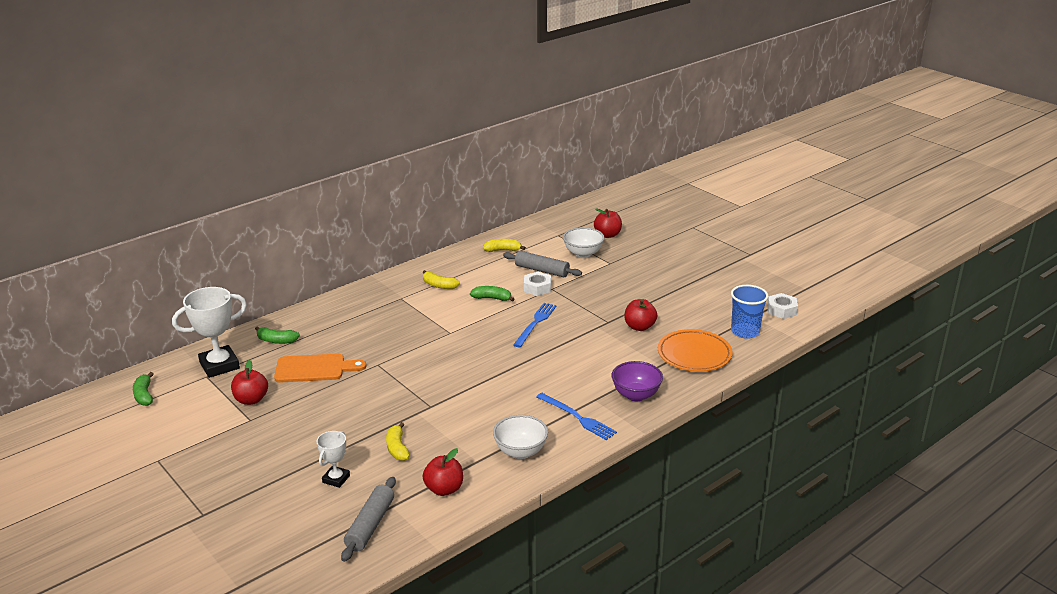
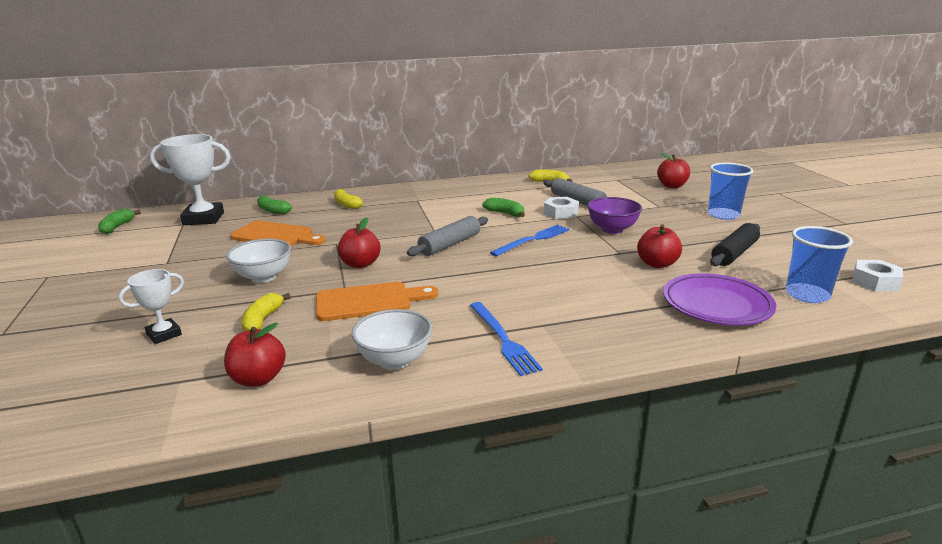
camera: 25 degrees right, 5 degrees down
(251, 400) = (191, 247): red apple -> red apple (360, 264)
(370, 525) = (128, 396): grey rolling pin -> grey rolling pin (450, 244)
(439, 285) = (463, 197): yellow banana -> yellow banana (346, 204)
(460, 412) = (369, 301): none -> orange cutting board
(583, 254) = (633, 196): white bowl -> white bowl (263, 277)
(636, 395) = (603, 332): purple bowl -> purple bowl (612, 229)
(662, 263) = (723, 215): none -> blue cup
(686, 304) = (734, 253): none -> black rolling pin
(694, 355) = (716, 305): orange plate -> purple plate

